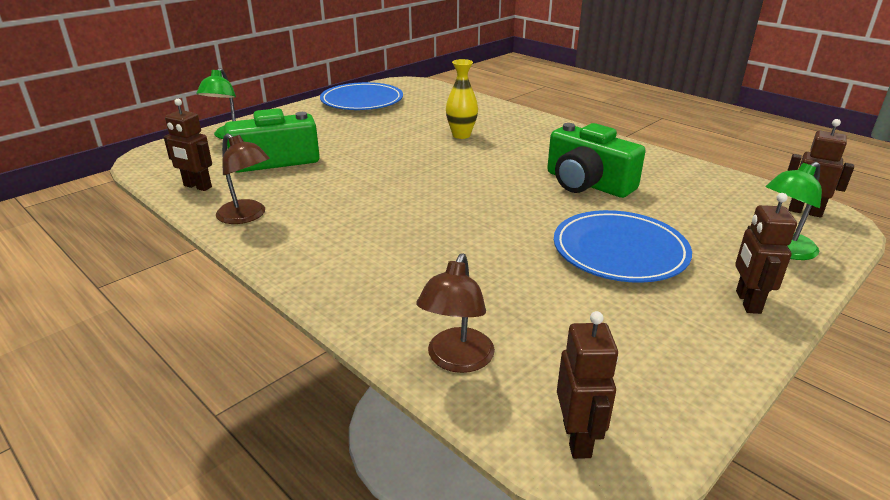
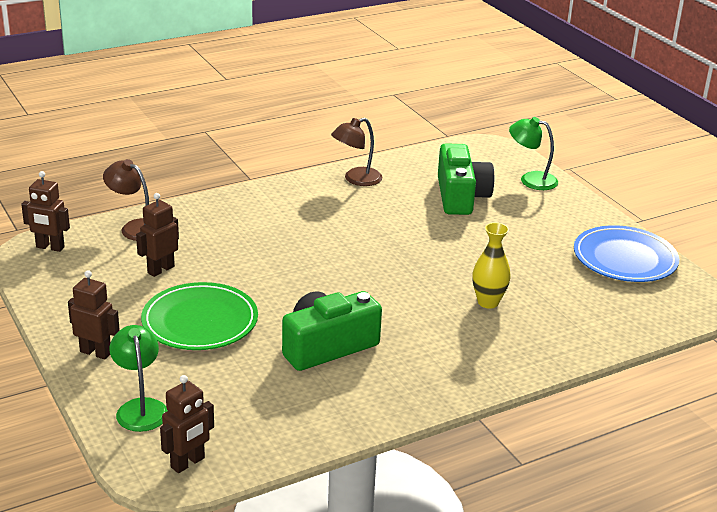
camera: 105 degrees right, 0 degrees up
(197, 186) = (420, 163): brown robot -> brown robot (160, 269)
(619, 251) = (200, 321): blue plate -> green plate

